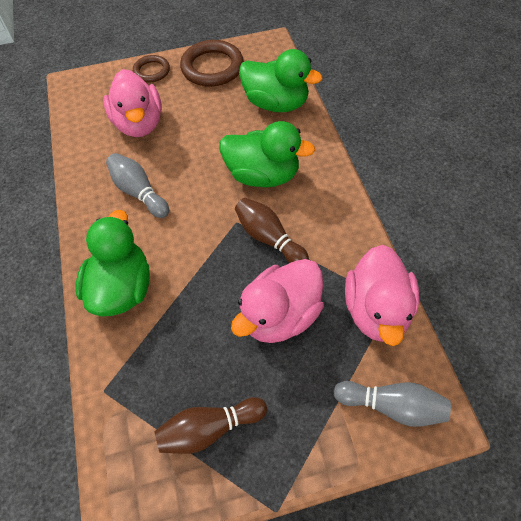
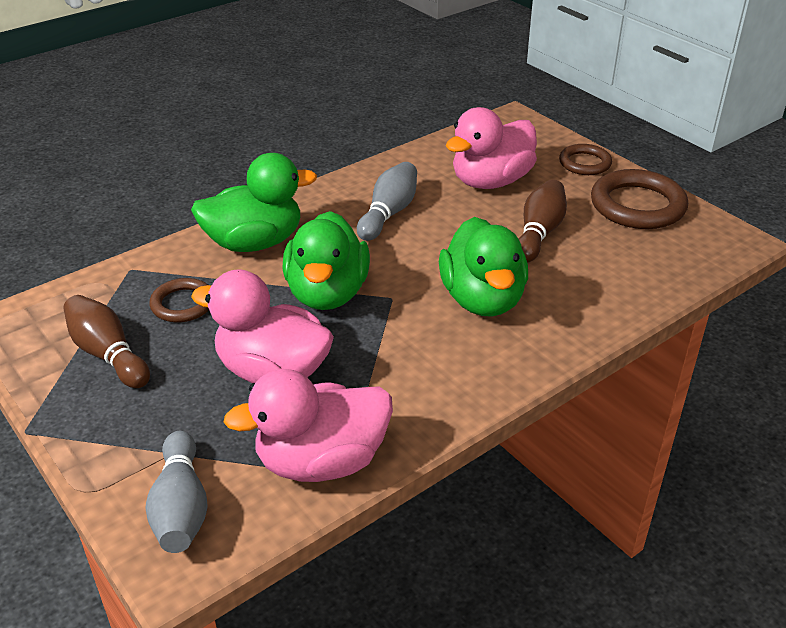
camera: 65 degrees right, 20 degrees down
(173, 358) = (183, 304): none -> brown ring
(269, 238) = (383, 332): brown bowling pin -> brown bowling pin (539, 233)
(276, 103) = (622, 277): green duck -> green duck (327, 293)

